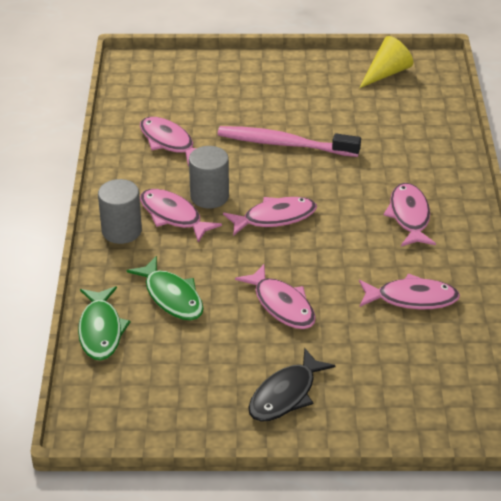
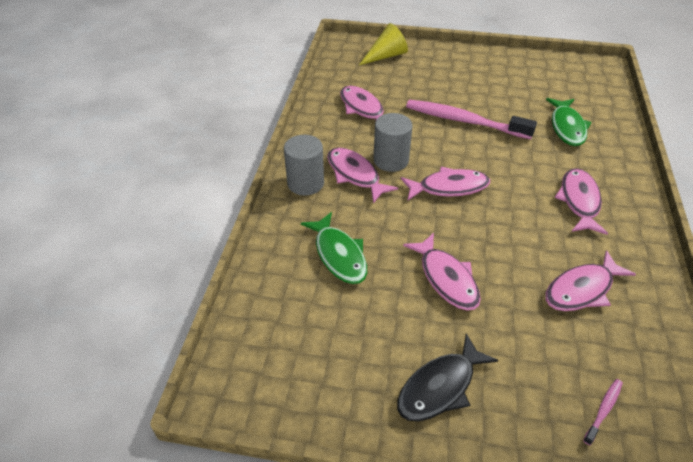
camera: 10 degrees right, 5 degrees up
(101, 330) = (263, 282): green fish -> green fish (567, 127)
(386, 73) = (558, 70): yellow cone -> yellow cone (386, 56)
(412, 298) = (582, 289): pink fish -> pink fish turned 135 degrees clockwise
(430, 393) = (603, 410): none -> pink toothbrush

